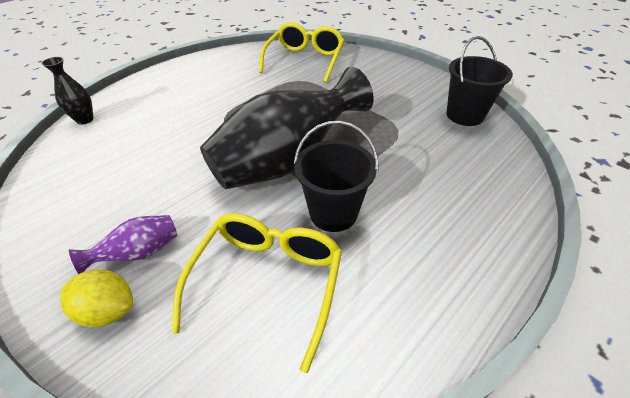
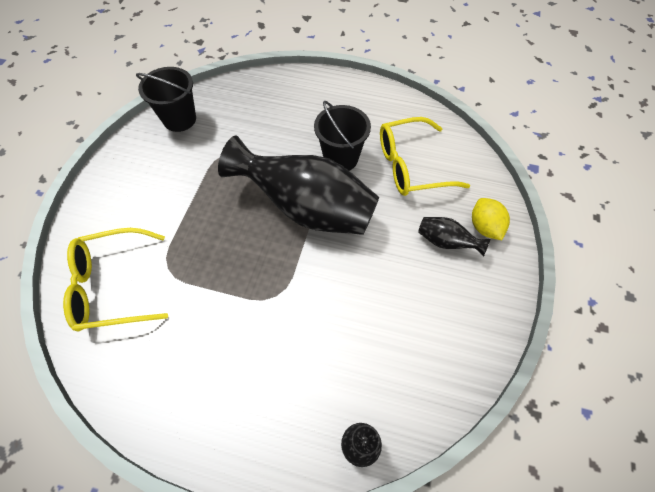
camera: 120 degrees left, 15 degrees up
(139, 253) = (446, 242): purple vase -> black vase

